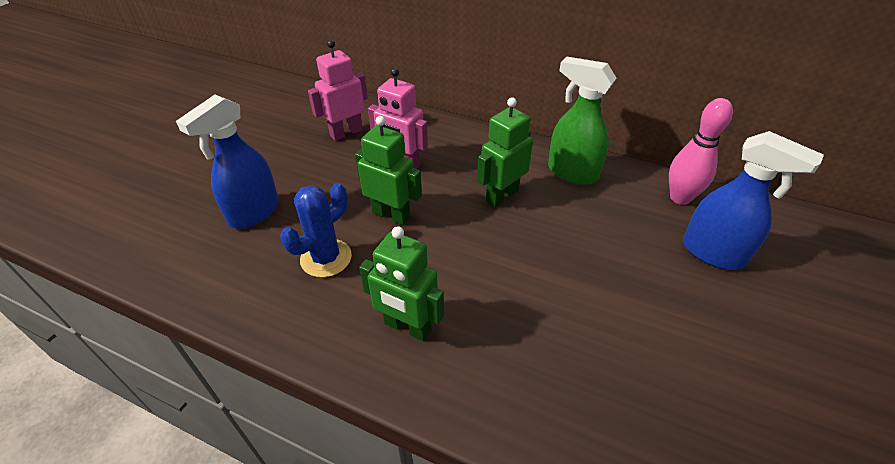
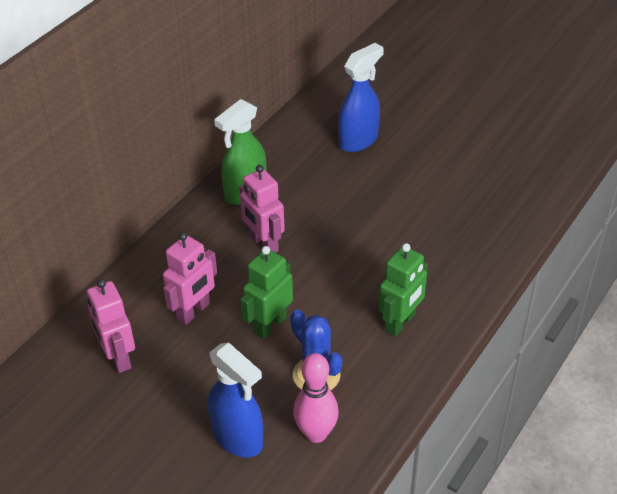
camera: 80 degrees left, 0 degrees up
(501, 196) = (263, 244): green robot -> pink robot
(680, 198) = (295, 138): pink bowling pin -> pink bowling pin (316, 433)

